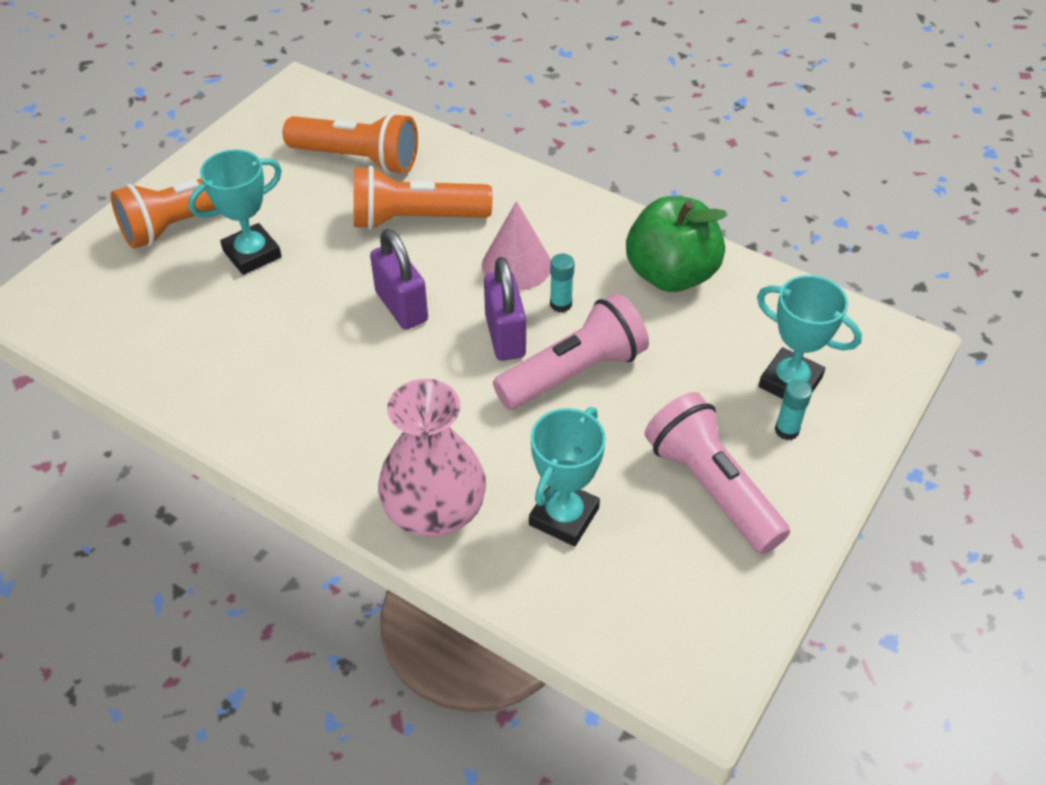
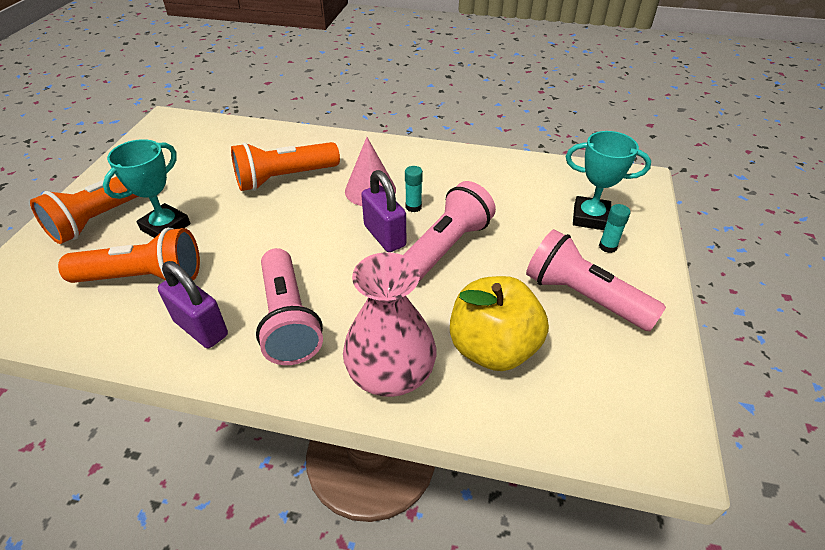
camera: 20 degrees left, 5 degrees down
(349, 413) = (288, 319): none -> pink flashlight
(357, 159) = (226, 151): orange flashlight -> orange flashlight (143, 277)
(401, 306) = (298, 235): purple padlock -> purple padlock (201, 328)
(564, 516) = (493, 348): turquoise trophy -> yellow apple
(671, 274) = (476, 173): green apple -> none

